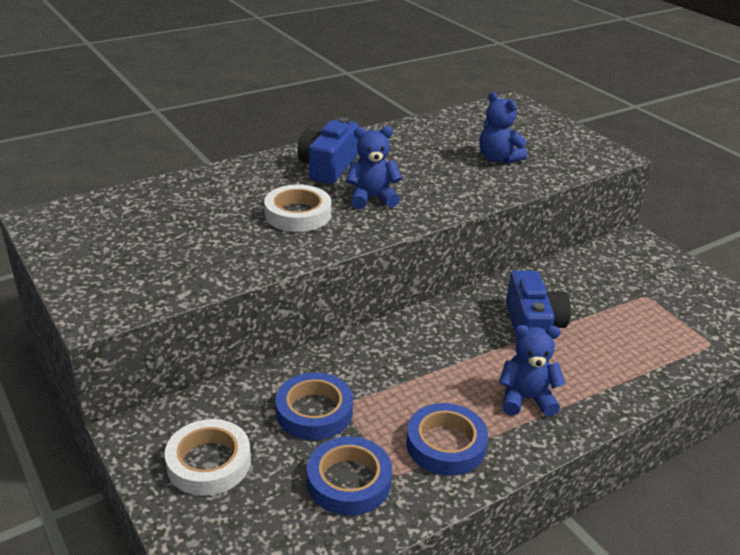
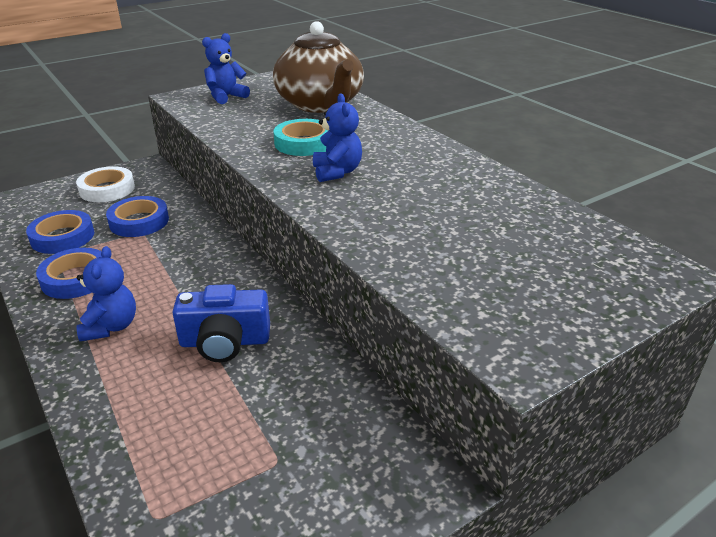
camera: 90 degrees right, 0 degrees up
(180, 203) = (320, 104): none -> brown teapot
(298, 214) = (304, 143): white tape -> turquoise tape
(328, 167) = (399, 152): blue camera -> none
(498, 158) = (458, 248): blue teddy bear -> blue teddy bear (226, 97)

